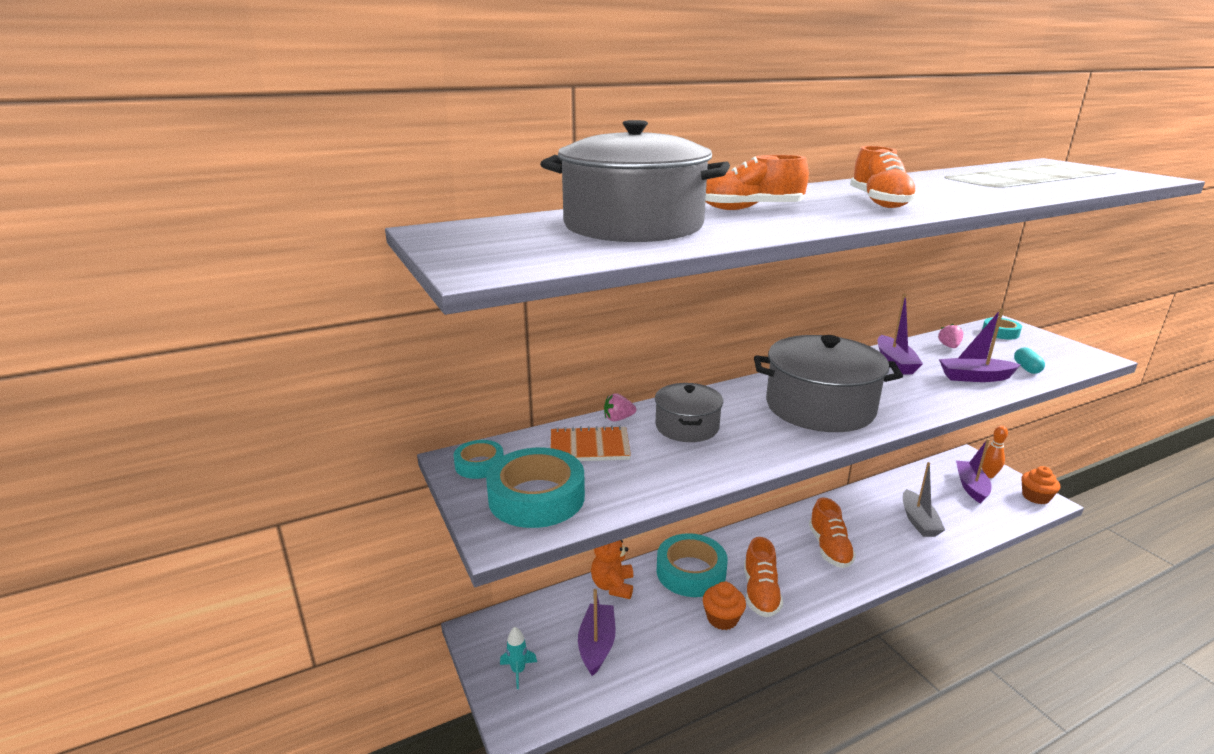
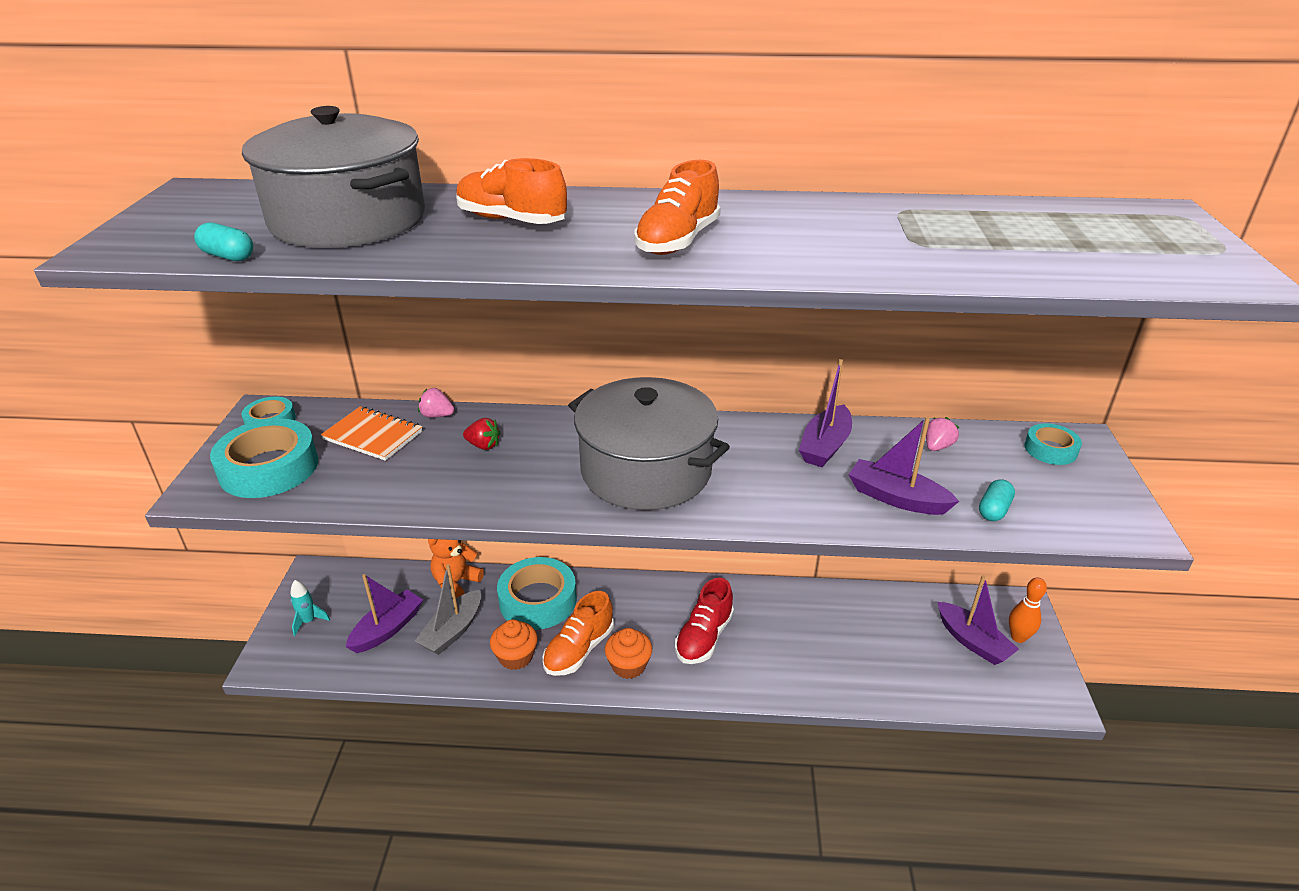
camera: 30 degrees right, 10 degrees up
(606, 256) = (228, 256): none -> turquoise capsule
(687, 427) = (483, 445): grey pot -> red strawberry
(829, 548) = (704, 637): orange shoe -> red shoe
(918, 521) = (846, 652): grey boat -> grey boat (452, 631)
(971, 487) = (972, 641): purple boat -> purple boat turned 105 degrees clockwise
(1035, 497) = (1049, 690): orange cupcake -> orange cupcake (628, 665)

